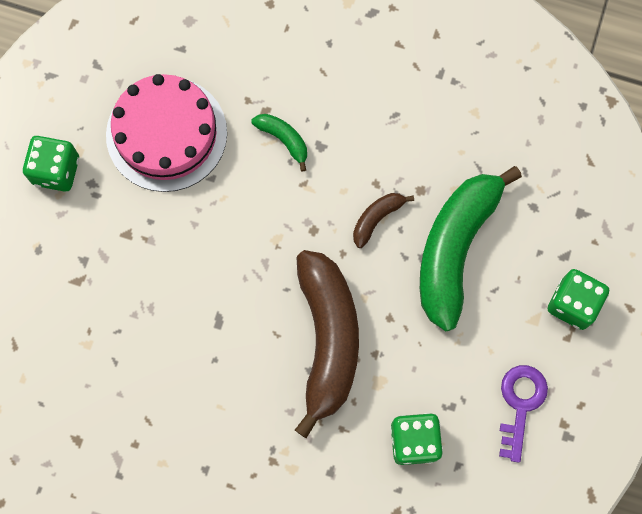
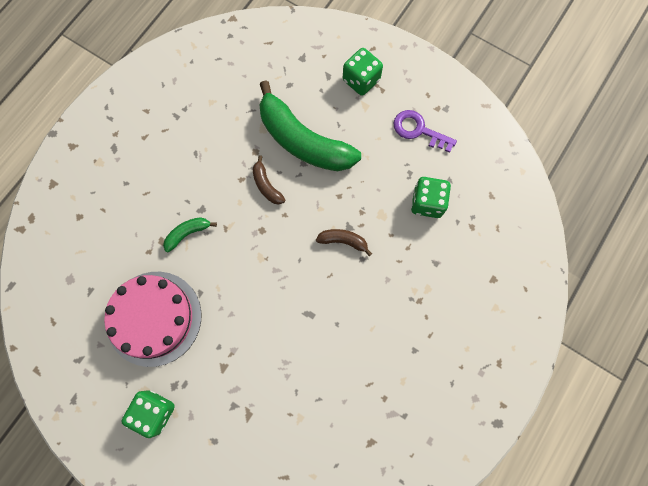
camera: 75 degrees left, 0 degrees up
(327, 340) = (343, 241): brown banana -> brown banana, size x0.43

